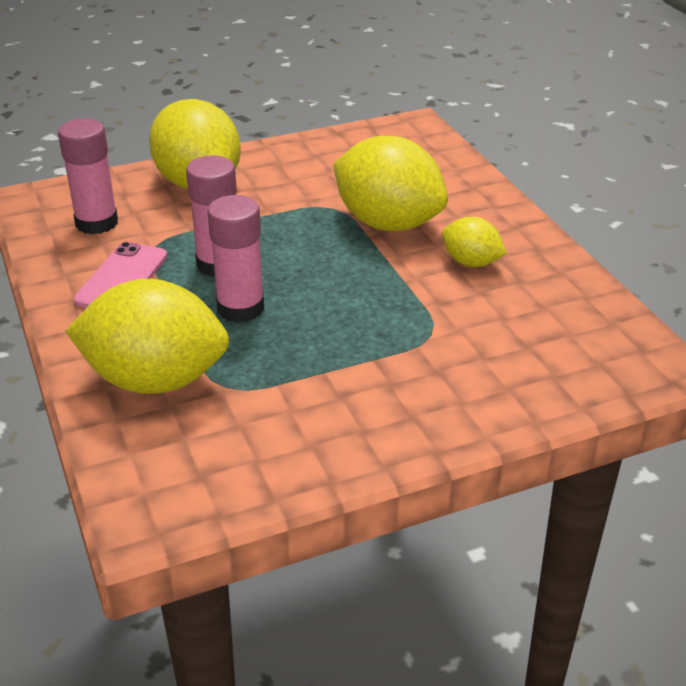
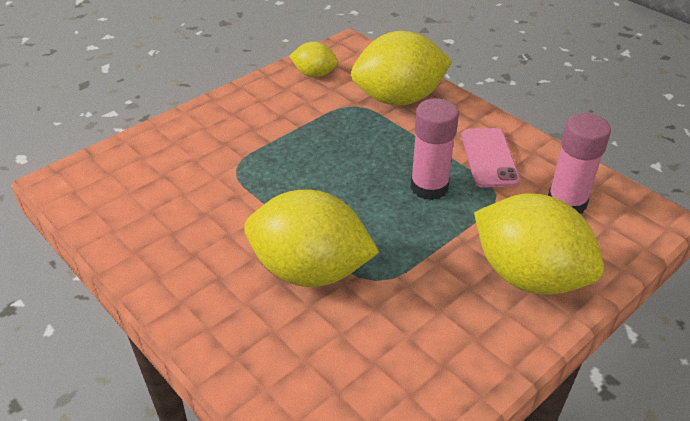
camera: 160 degrees right, 5 degrees up
(240, 308) = (383, 155): pink glue stick -> none
(471, 262) = (218, 241): yellow lemon -> yellow lemon (314, 74)

